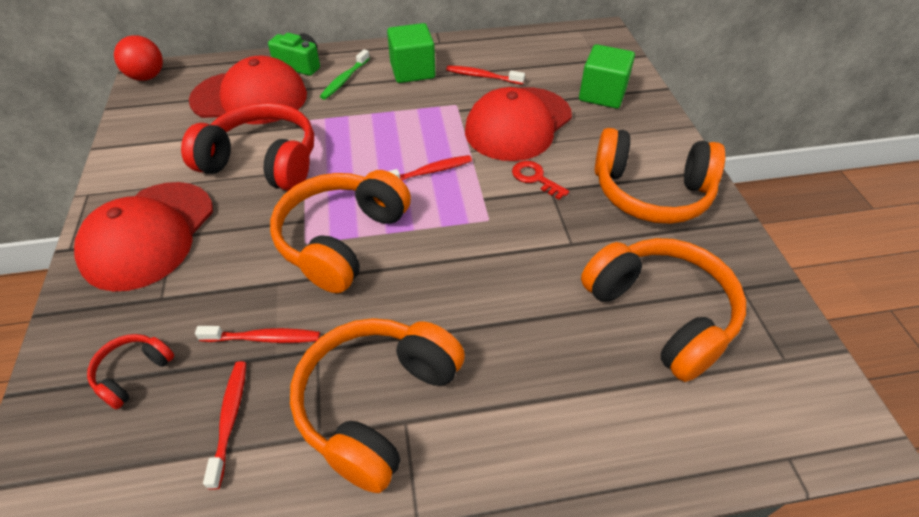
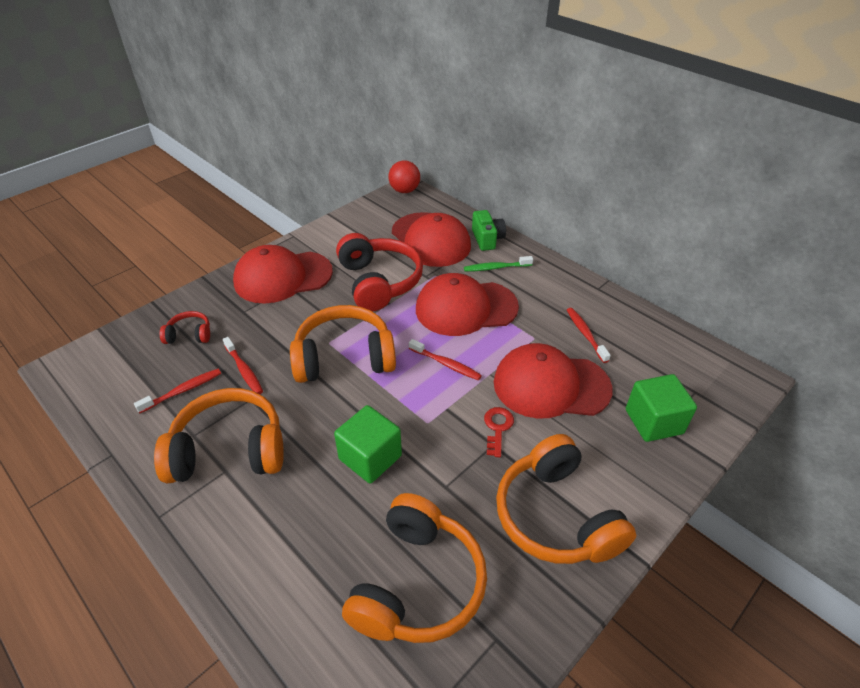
camera: 55 degrees right, 5 degrees down
(373, 124) = (466, 308): none -> red cap
(412, 71) = (545, 294): green cube -> green cube (370, 457)

